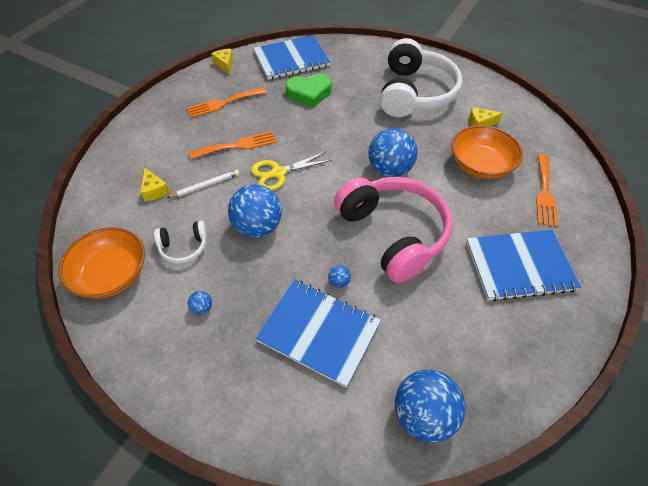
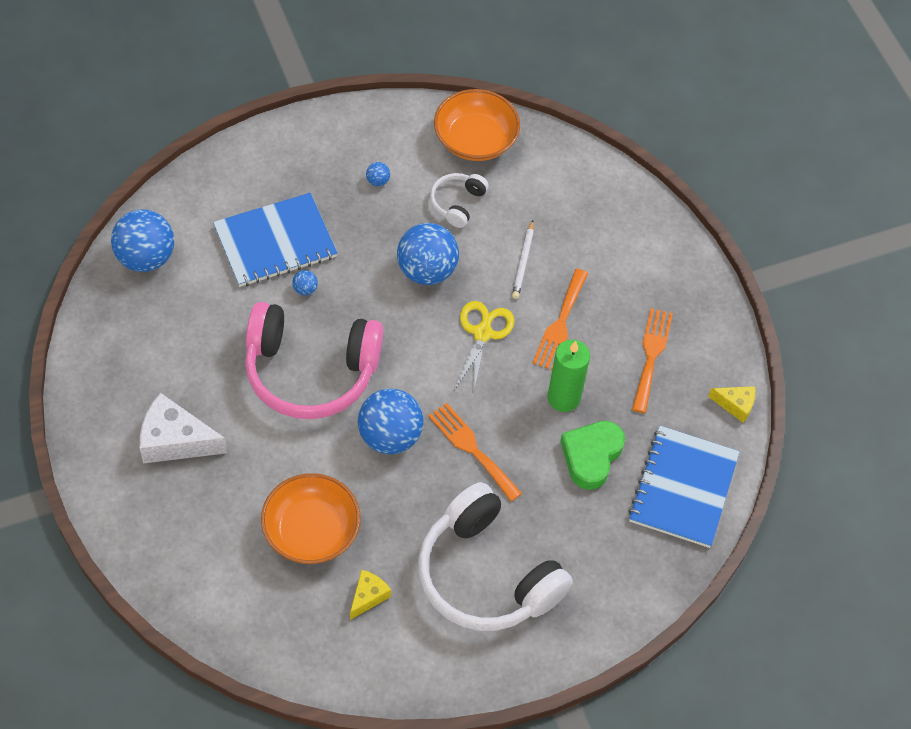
camera: 125 degrees right, 5 degrees up
(154, 190) = (556, 218): yellow cheese -> none
(286, 119) = (563, 398): none -> green candle
(519, 266) = (175, 441): blue notebook -> white cheese
(544, 193) = (218, 553): orange fork -> orange fork (472, 448)

